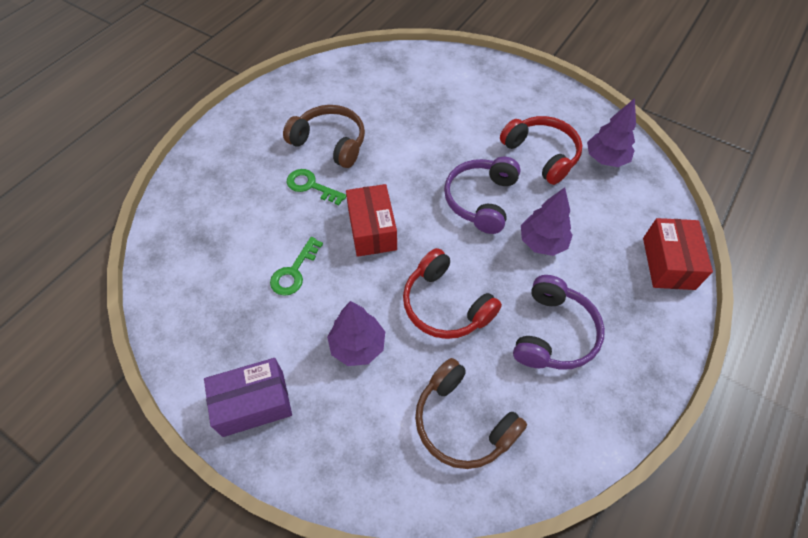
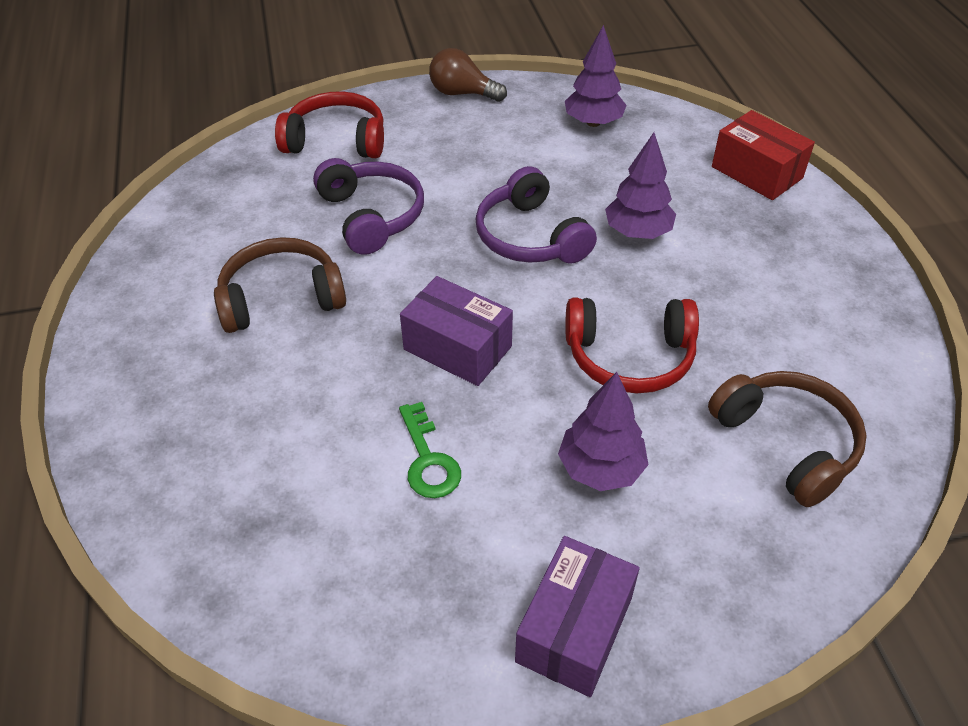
camera: 45 degrees left, 10 degrees down
(311, 186) = (321, 358): green key -> none
(372, 230) = (457, 348): red box -> purple box
(462, 422) = (786, 443): brown headphones -> brown headphones turned 120 degrees counterclockwise
(541, 154) = (531, 156): red headphones -> red headphones (336, 140)
(552, 91) = (462, 93): none -> brown light bulb
(553, 333) = (751, 300): purple headphones -> purple headphones (371, 216)

